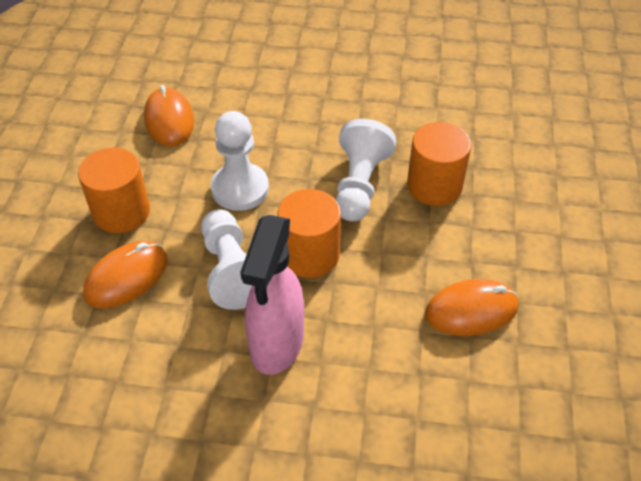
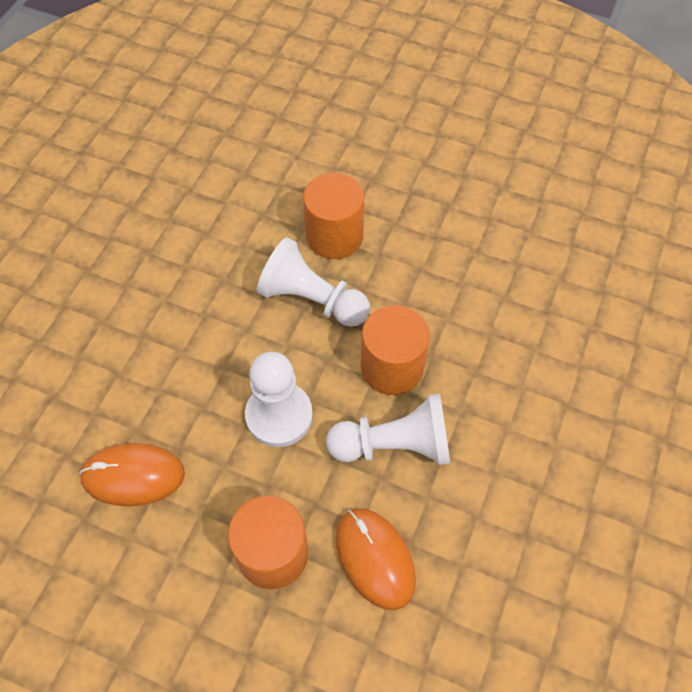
camera: 75 degrees left, 10 degrees up
(277, 344) = (495, 421): pink spray bottle -> none
(471, 310) = (490, 253): orange mouse -> none

